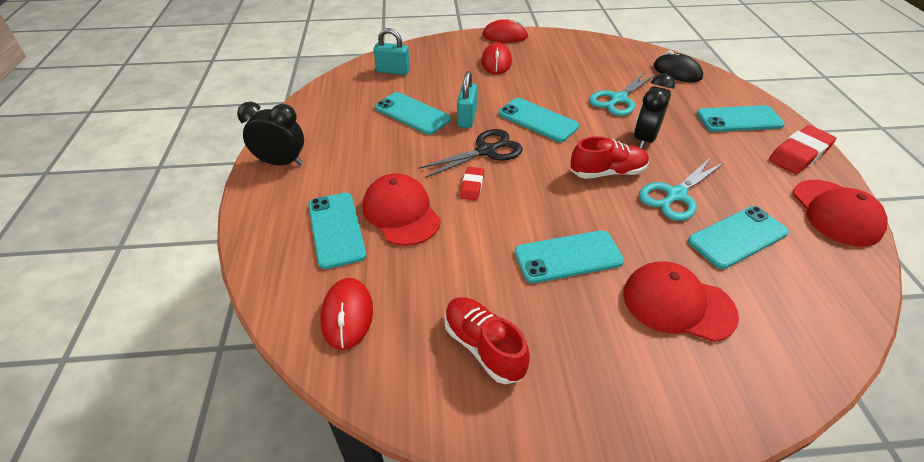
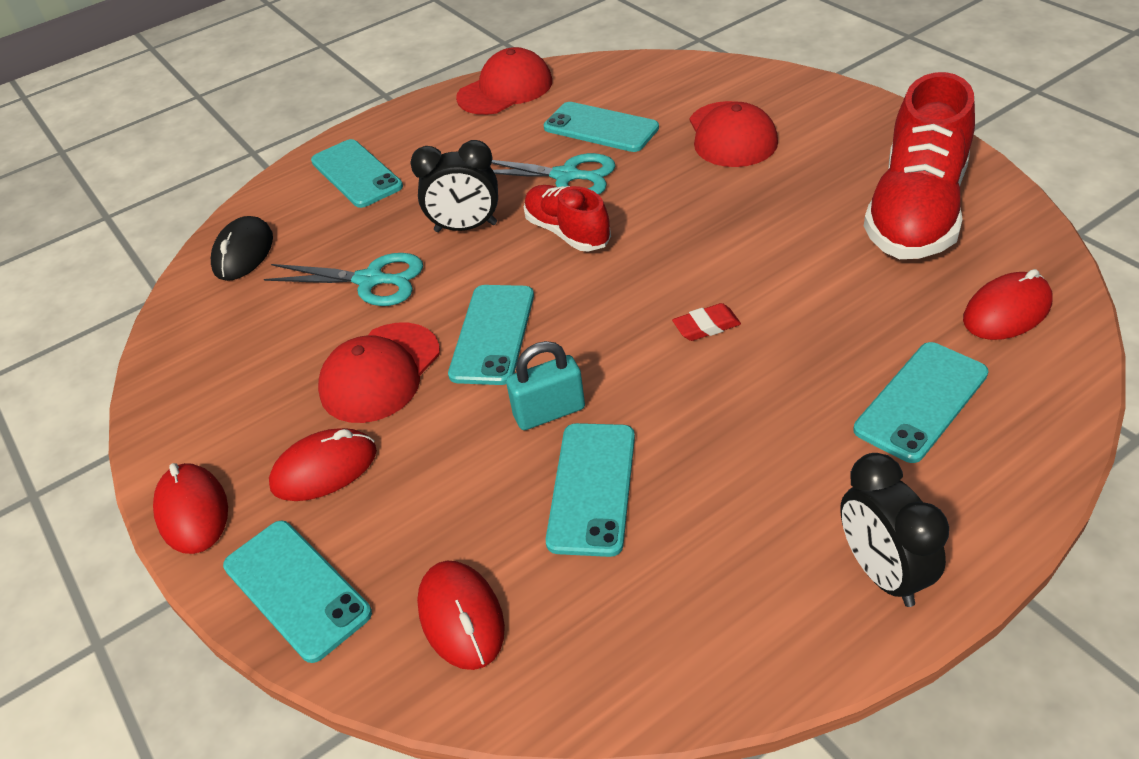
camera: 115 degrees left, 0 degrees up
(393, 71) = (461, 617): turquoise padlock -> red mouse
(401, 213) = (824, 361): red cap -> red cap (380, 373)
(484, 347) = (916, 211): red shoe -> red shoe, size x1.78
(486, 151) = (618, 349): black scissors -> none
(568, 257) = (744, 209): turquoise phone -> turquoise phone (296, 589)
(799, 154) = (409, 124): red eraser -> none

